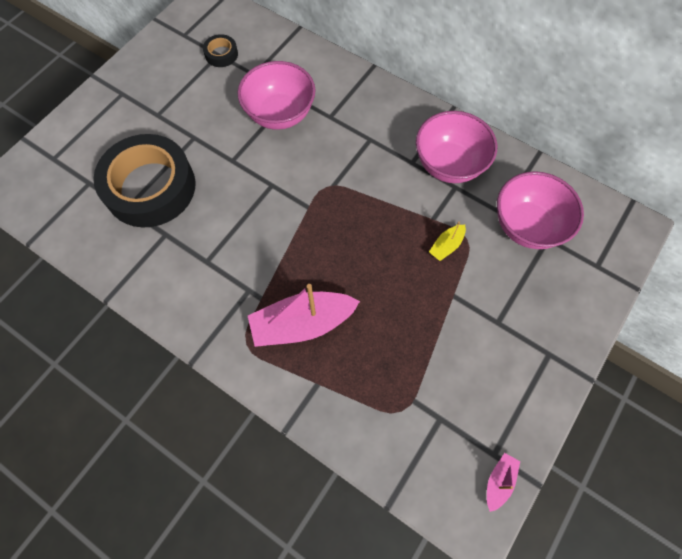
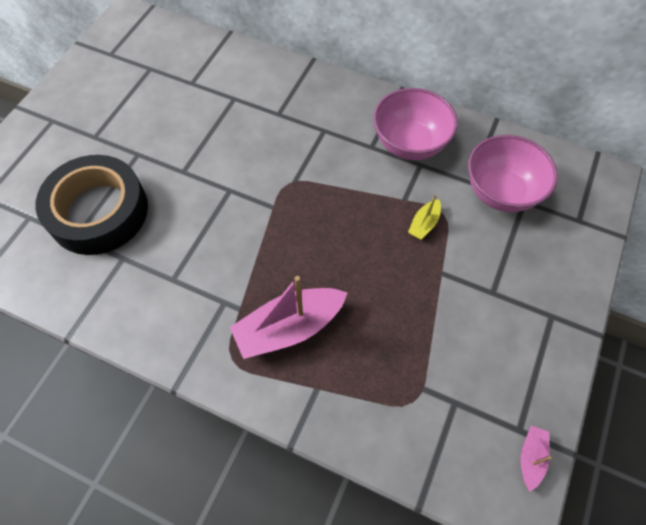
camera: 10 degrees left, 5 degrees down
(221, 54) = (153, 68): black tape -> none
(280, 114) = (226, 118): pink bowl -> none

